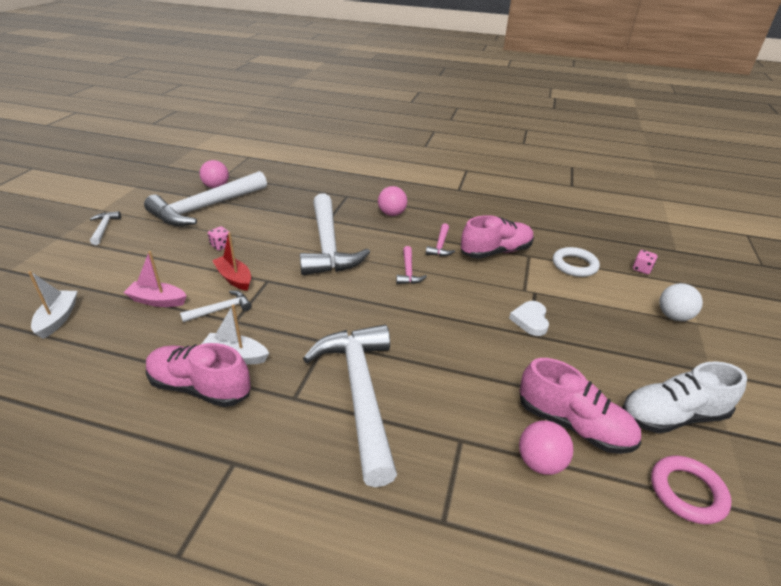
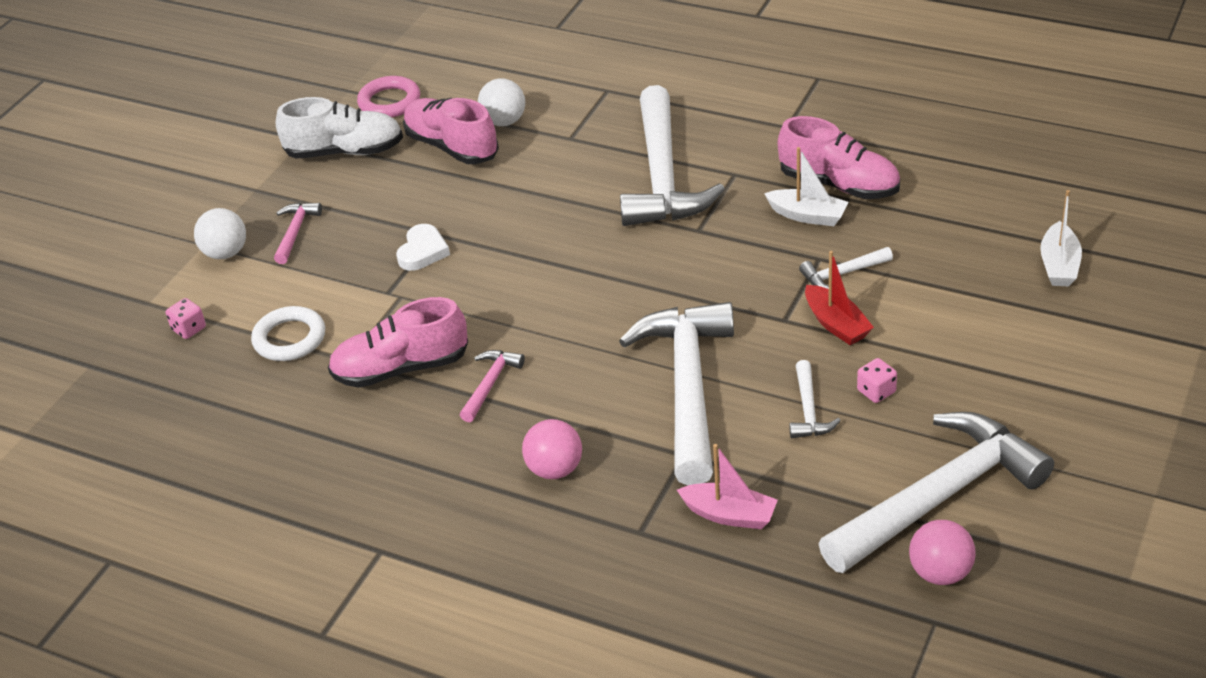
camera: 165 degrees left, 5 degrees up
(104, 228) = (1112, 439): white hammer -> white hammer (809, 410)
(157, 301) = (937, 289): pink boat -> pink boat (729, 515)
(408, 271) = (562, 332): pink hammer -> pink hammer (295, 232)
(540, 462) = (504, 121): pink ball -> white ball

